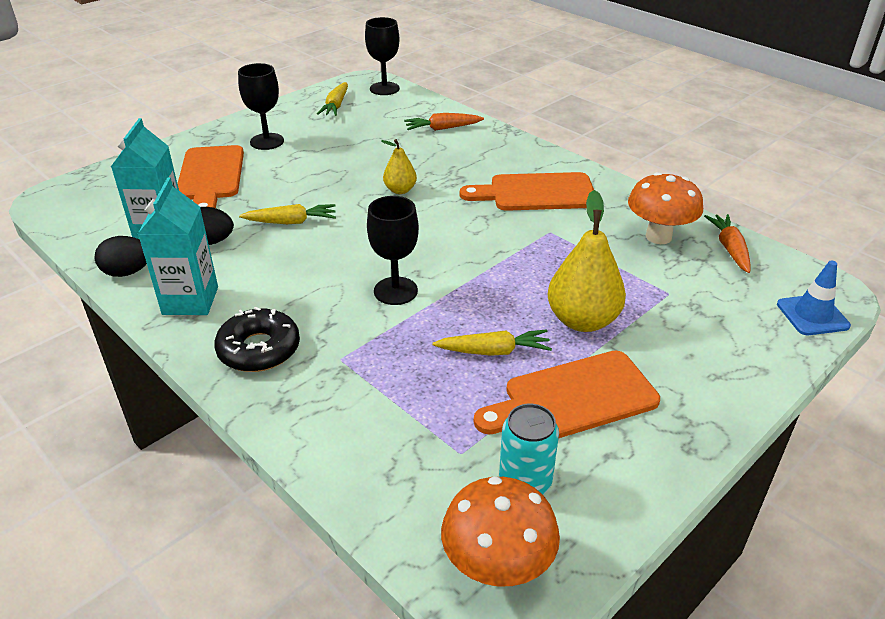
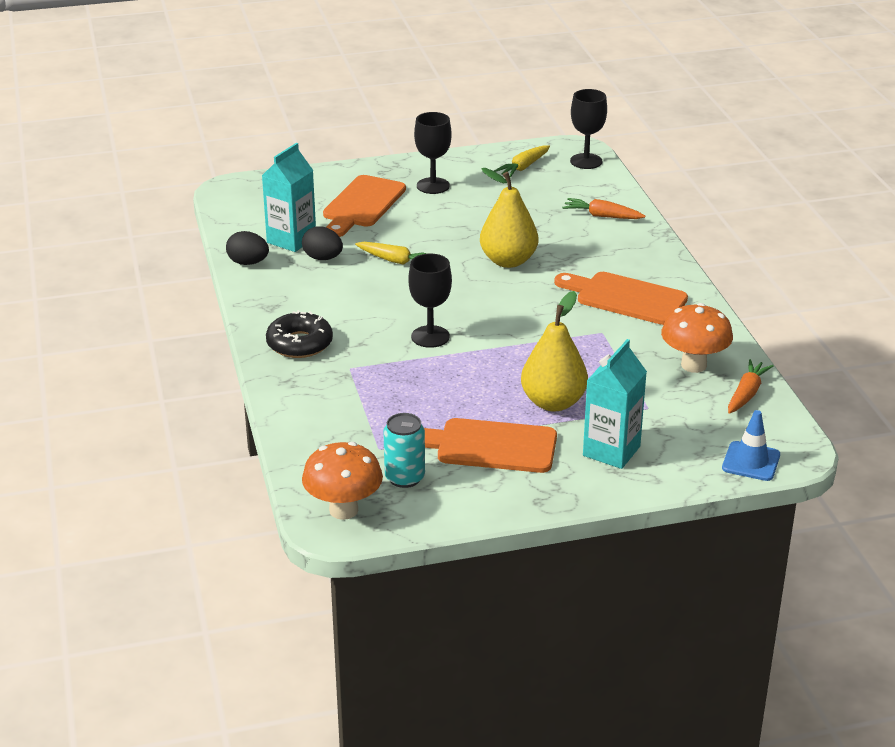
camera: 30 degrees right, 5 degrees down
(190, 301) = (277, 296): turquoise carton -> turquoise carton (611, 451)
(400, 190) = (508, 261): yellow pear -> yellow pear, size x1.81
(493, 351) = (463, 399): yellow carrot -> none

